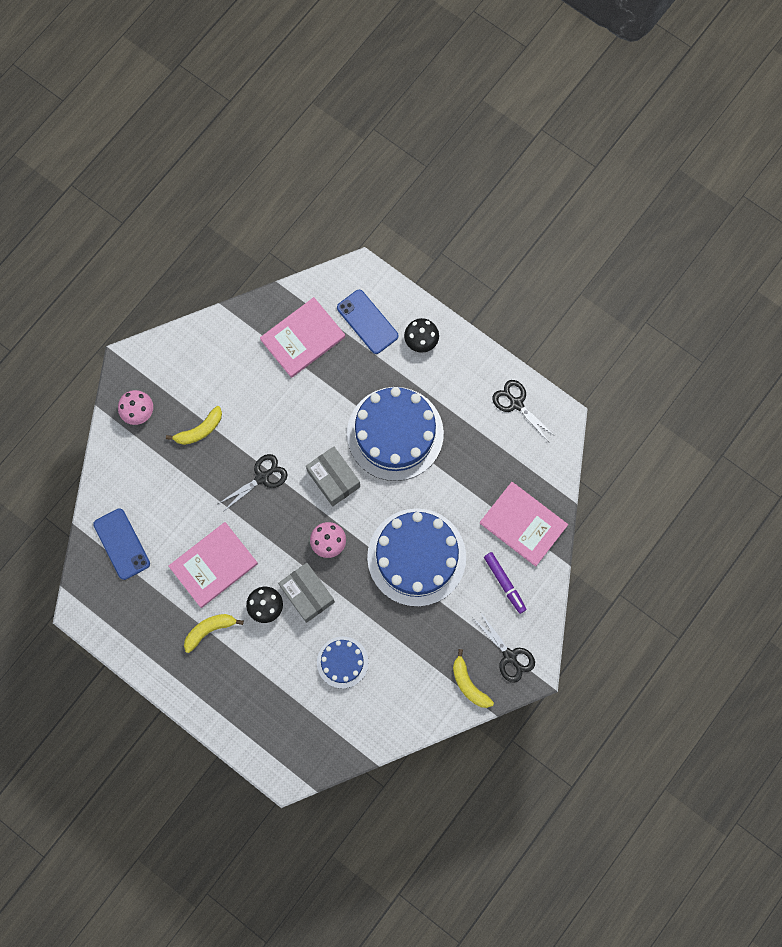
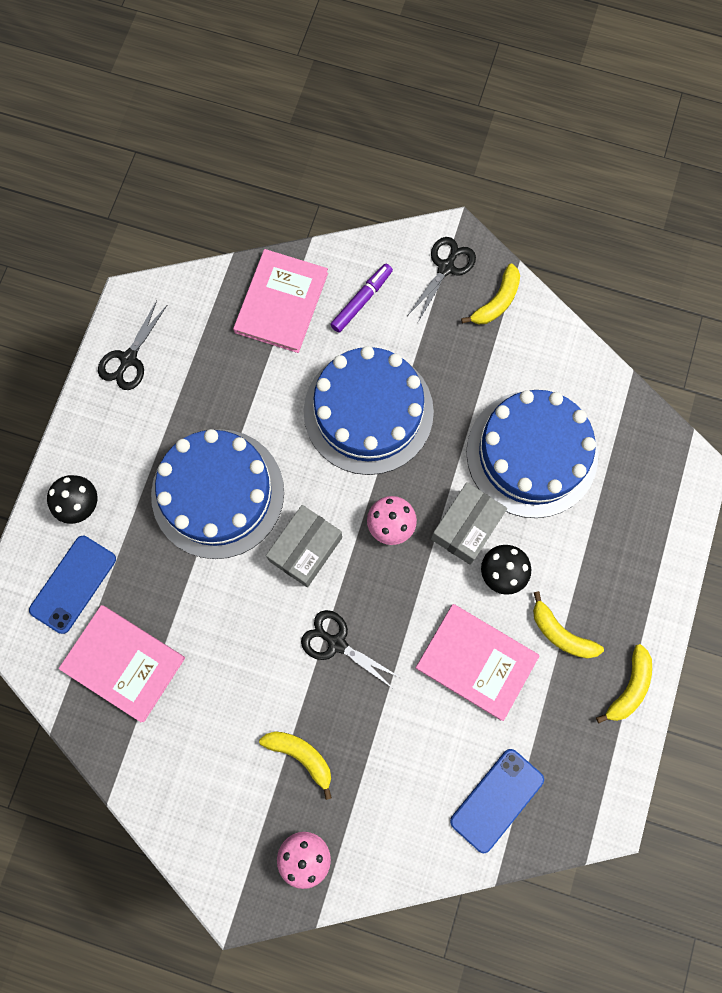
camera: 110 degrees left, 0 degrees up
(156, 661) = (629, 687): none -> yellow banana
(342, 662) = (531, 454): blue cake -> blue cake, size x1.95

